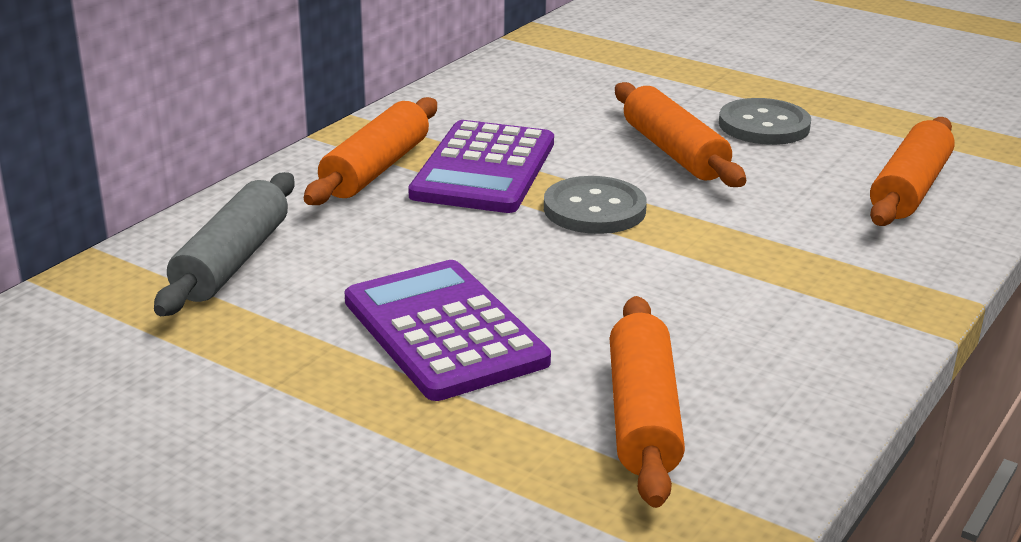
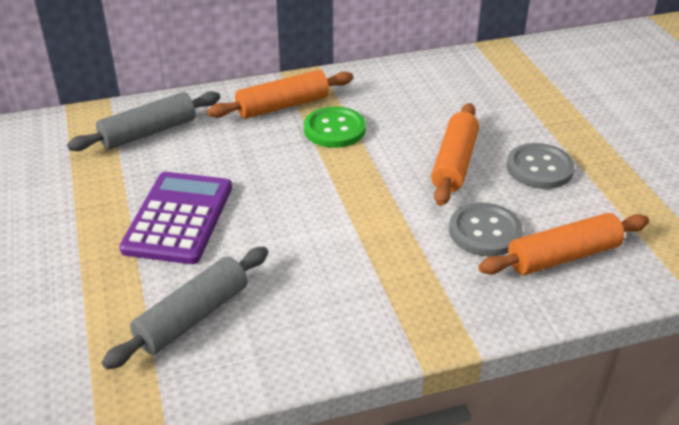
camera: 40 degrees right, 10 degrees up
(484, 169) = (334, 129): purple calculator -> green button
(594, 209) = (353, 181): grey button -> grey button (485, 232)
(643, 416) = (193, 317): orange rolling pin -> grey rolling pin

